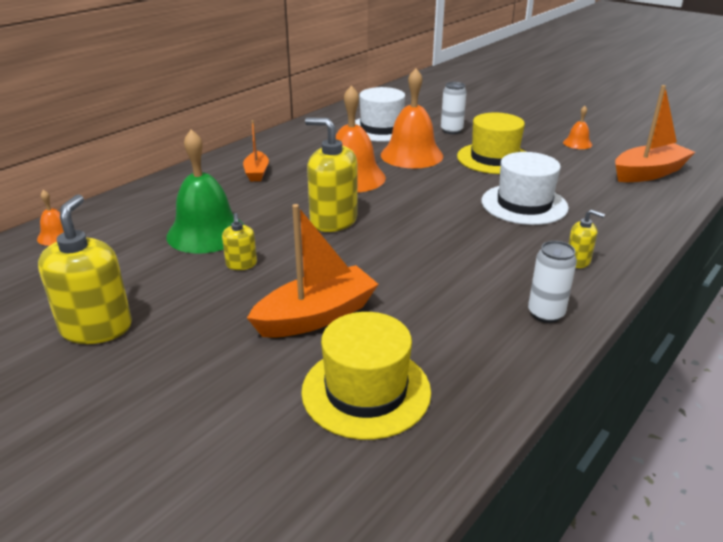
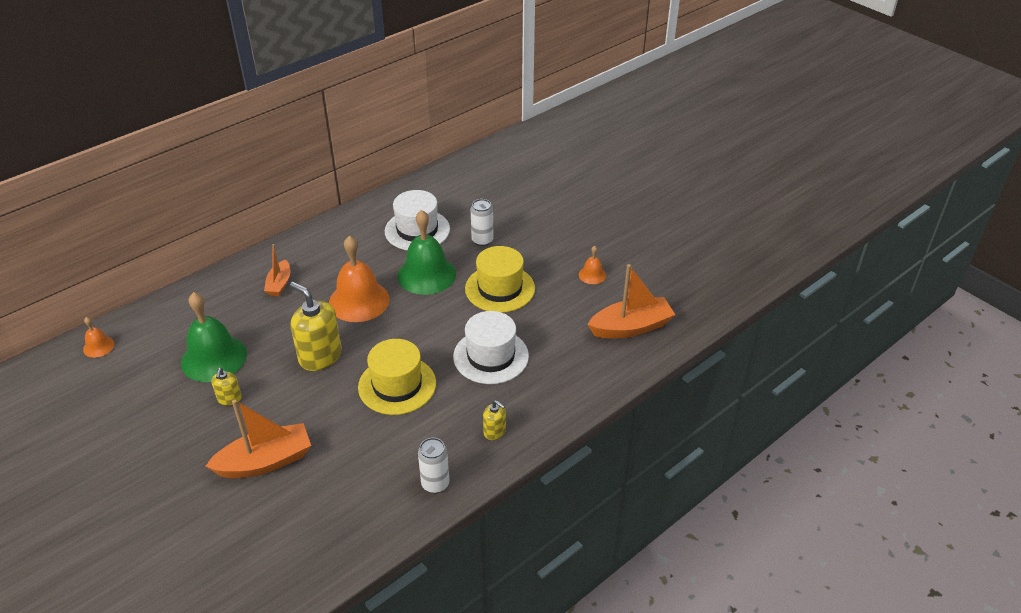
camera: 10 degrees right, 10 degrees up
(96, 328) = (109, 450): yellow soap dispenser -> none
(366, 391) = (272, 535): yellow hat -> yellow hat (397, 385)
(411, 155) = (426, 274): orange bell -> green bell

